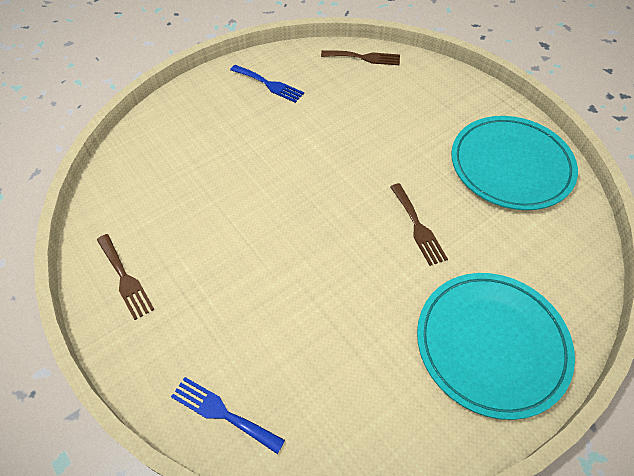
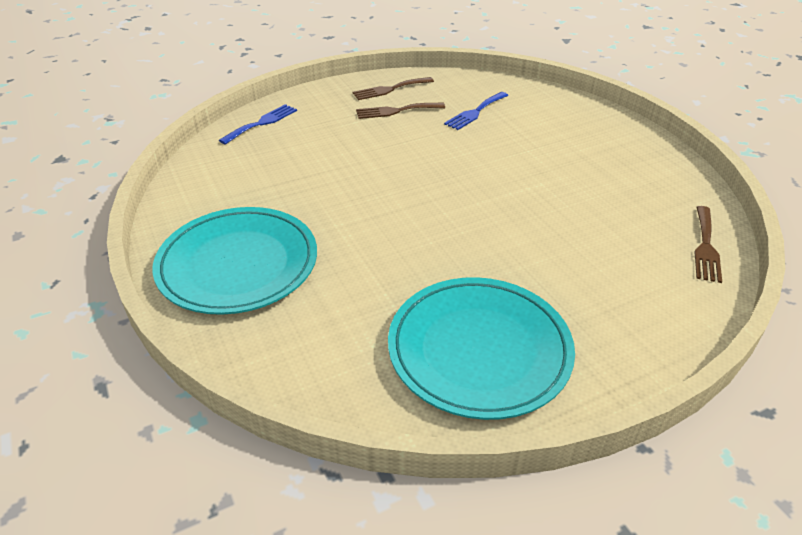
camera: 100 degrees right, 15 degrees down
(268, 84) = (632, 166): blue fork -> blue fork (475, 112)
(417, 226) = (397, 242): brown fork -> brown fork (397, 111)

